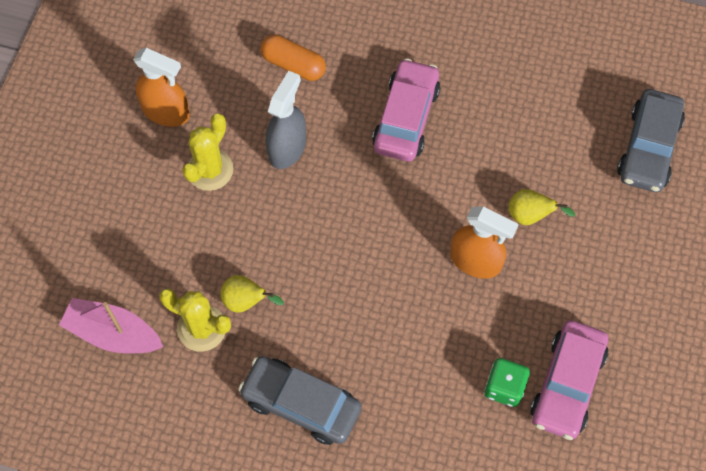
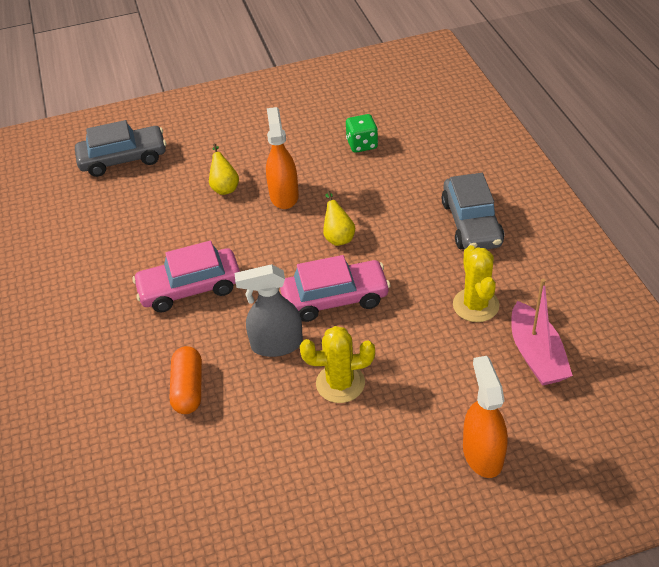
camera: 120 degrees left, 20 degrees down
(166, 112) = (309, 453): orange spray bottle -> orange spray bottle (482, 454)
(246, 301) = (430, 293): yellow pear -> yellow pear (338, 237)
(567, 384) = (333, 122): pink car -> pink car (335, 298)

